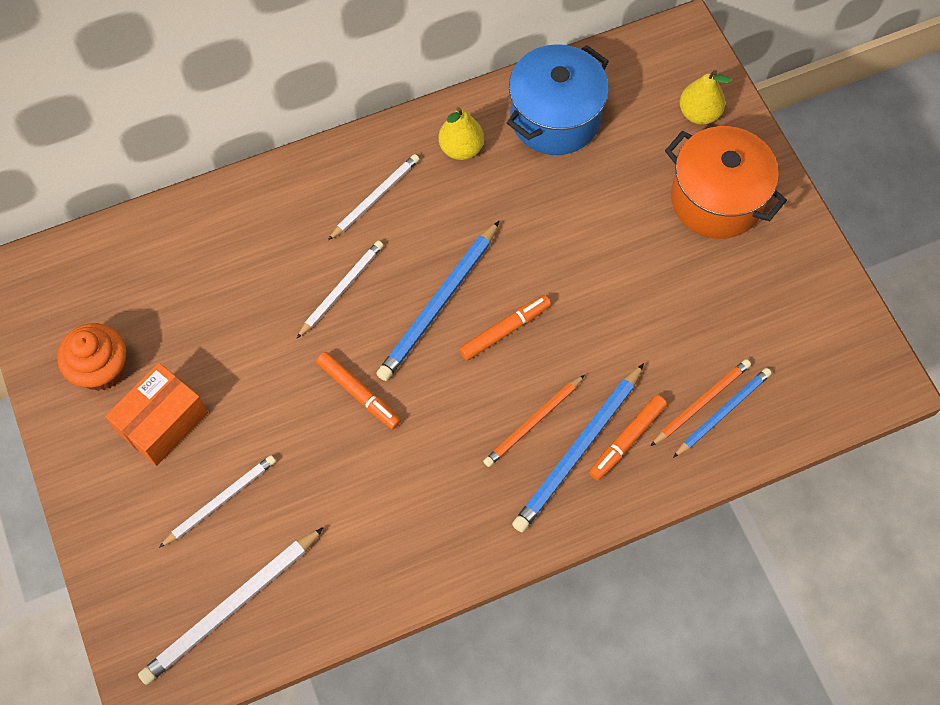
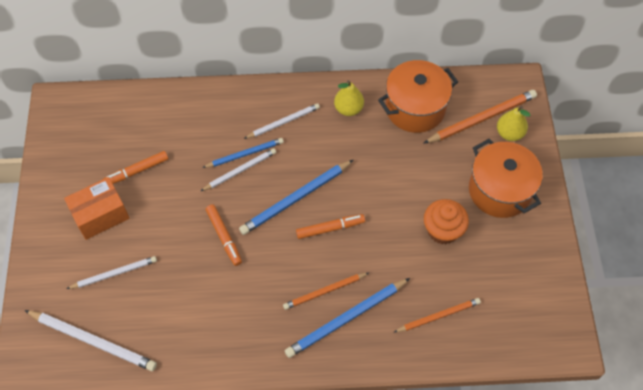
camera: 20 degrees right, 5 degrees down
(102, 369) = (79, 172): orange cupcake -> orange cupcake (442, 230)
(231, 607) = (93, 341): white pencil -> white pencil turned 135 degrees counterclockwise
(555, 118) = (415, 108): blue pot -> orange pot
(627, 440) = (380, 323): orange marker -> orange marker (137, 171)
(653, 104) = (481, 118): none -> orange pencil
(722, 412) = (450, 327): blue pencil -> blue pencil (245, 154)

